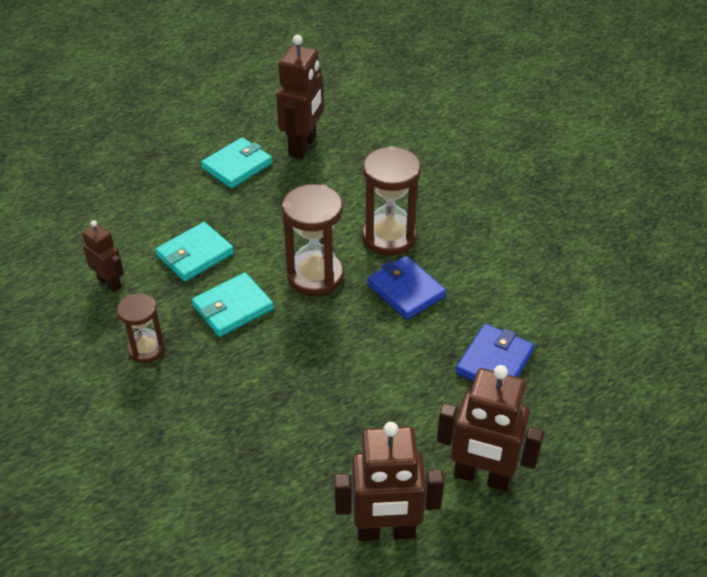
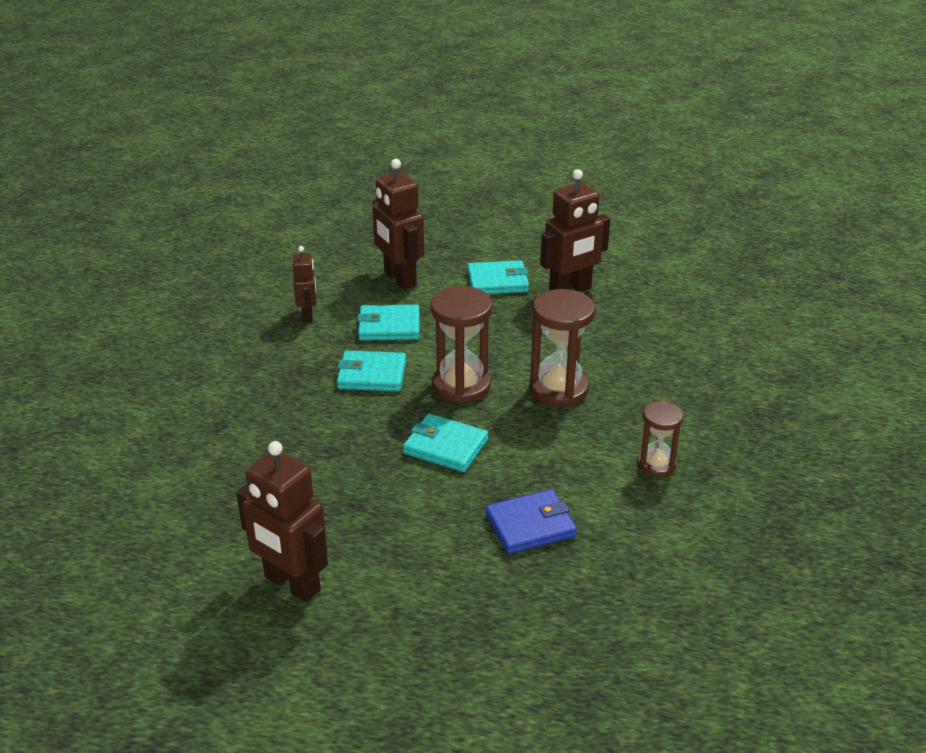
camera: 40 degrees right, 10 degrees down
(146, 349) = (279, 369): brown hourglass -> brown hourglass (656, 464)
(363, 336) = (445, 446): none -> turquoise wallet
(406, 290) = (522, 434): blue wallet -> none
(482, 477) = (411, 597): brown robot -> brown robot (399, 279)

